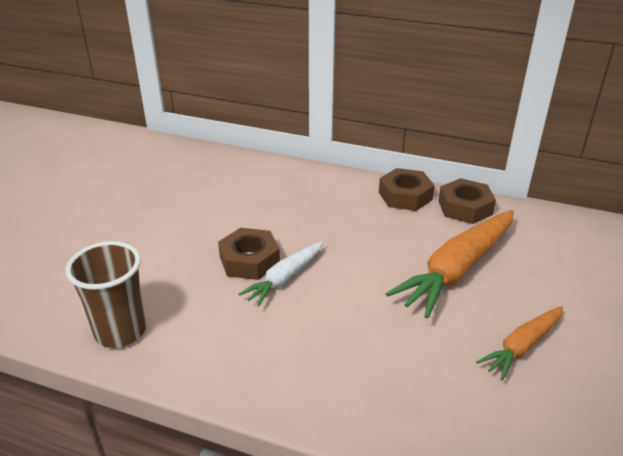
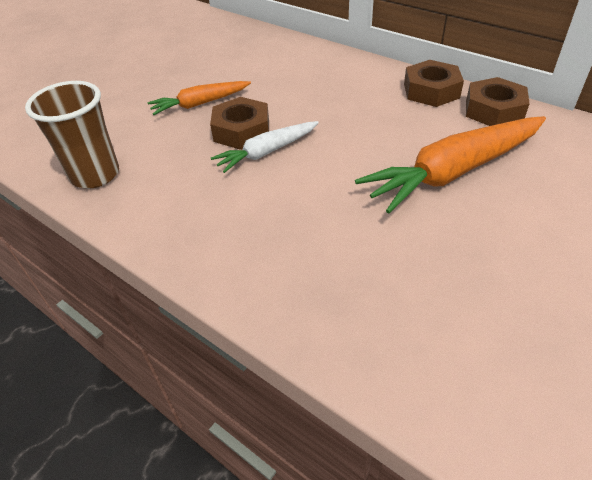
camera: 20 degrees right, 10 degrees up
(522, 347) = (492, 265): orange carrot -> orange carrot (200, 104)

